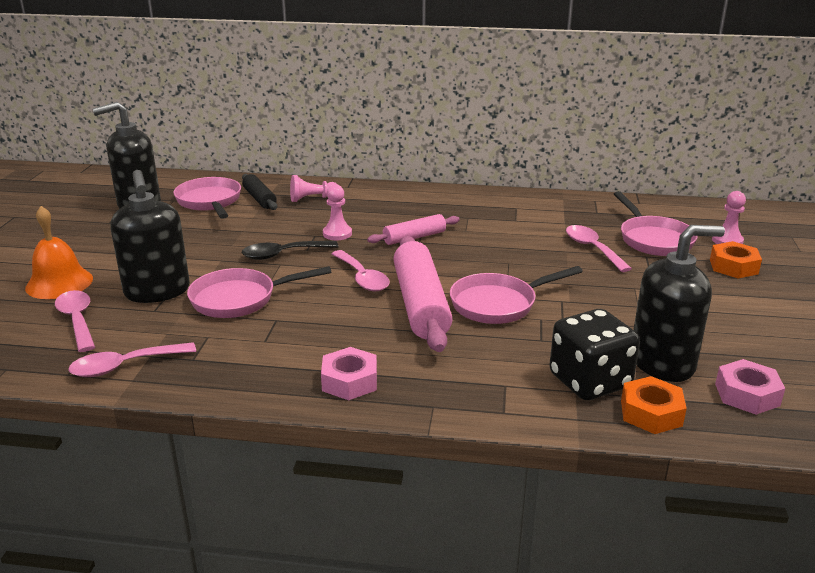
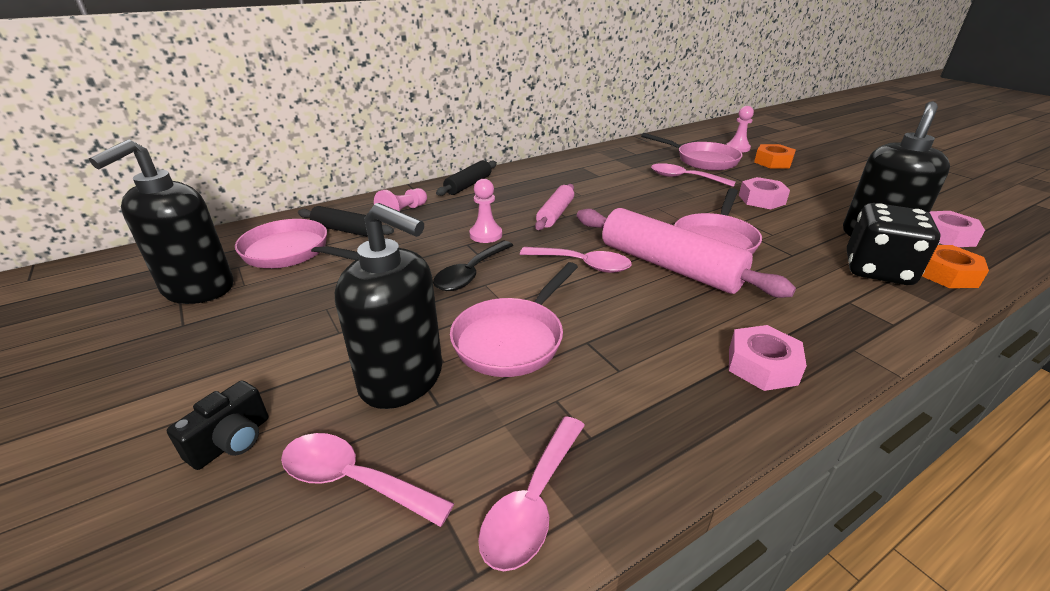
camera: 40 degrees left, 5 degrees up
(59, 283) = (232, 441): orange bell -> black camera
(393, 193) = (468, 185): none -> black rolling pin
(625, 292) = (761, 200): none -> pink nut

